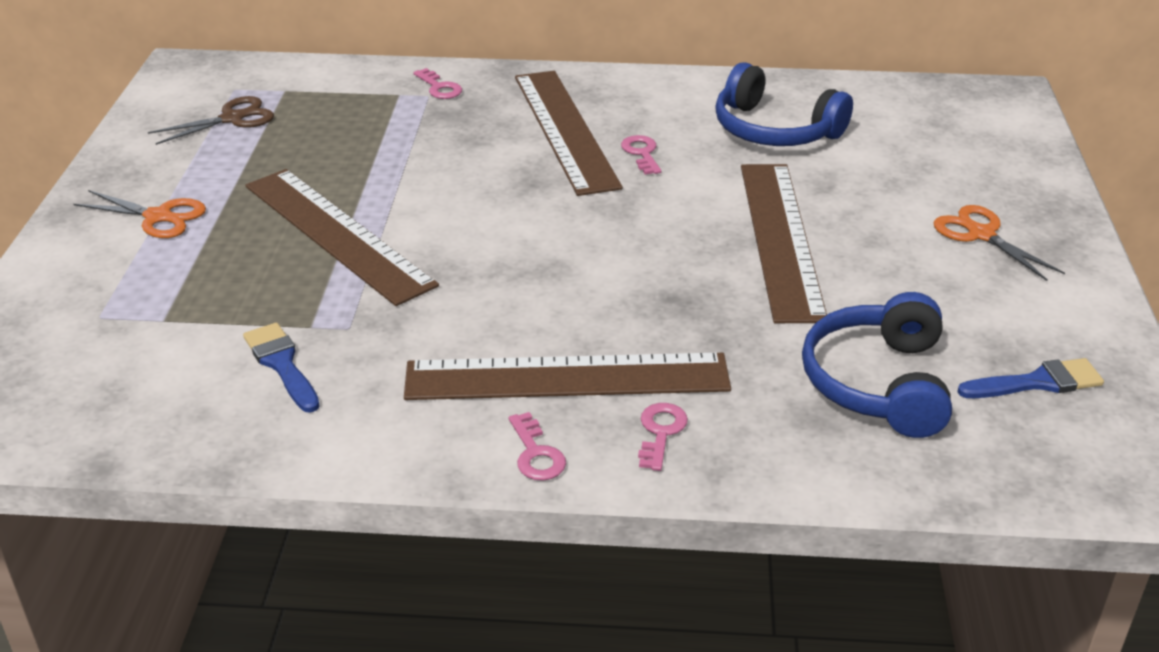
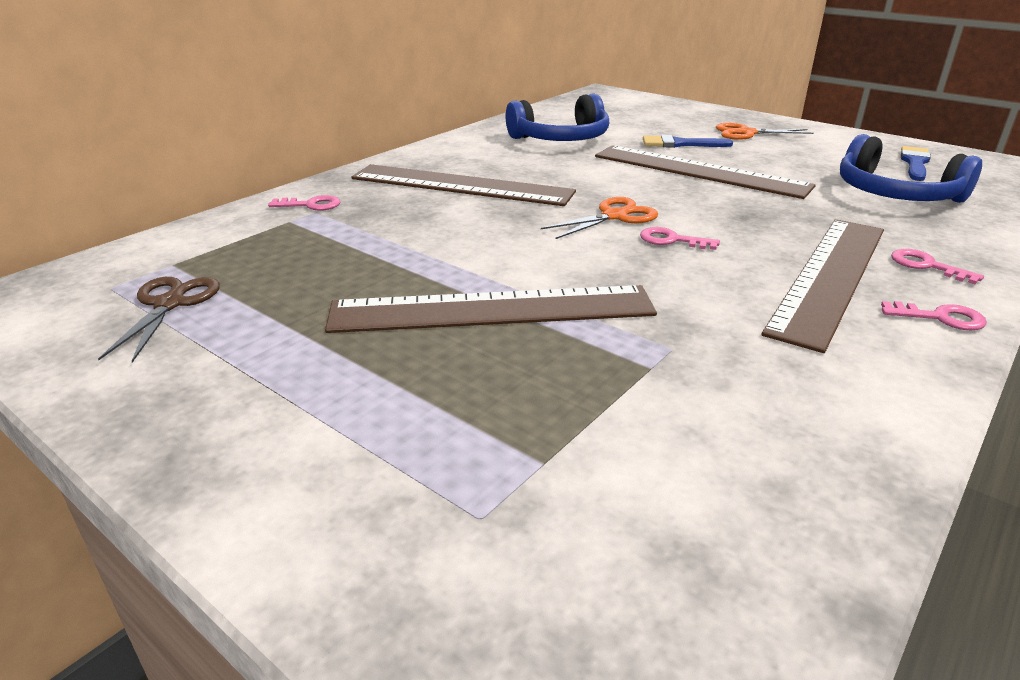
camera: 55 degrees left, 5 degrees down
(158, 217) = (300, 405): orange scissors -> orange scissors (614, 216)
(281, 364) = (711, 404): blue brush -> blue brush (680, 144)
(642, 153) = (534, 174): pink key -> pink key (672, 240)

